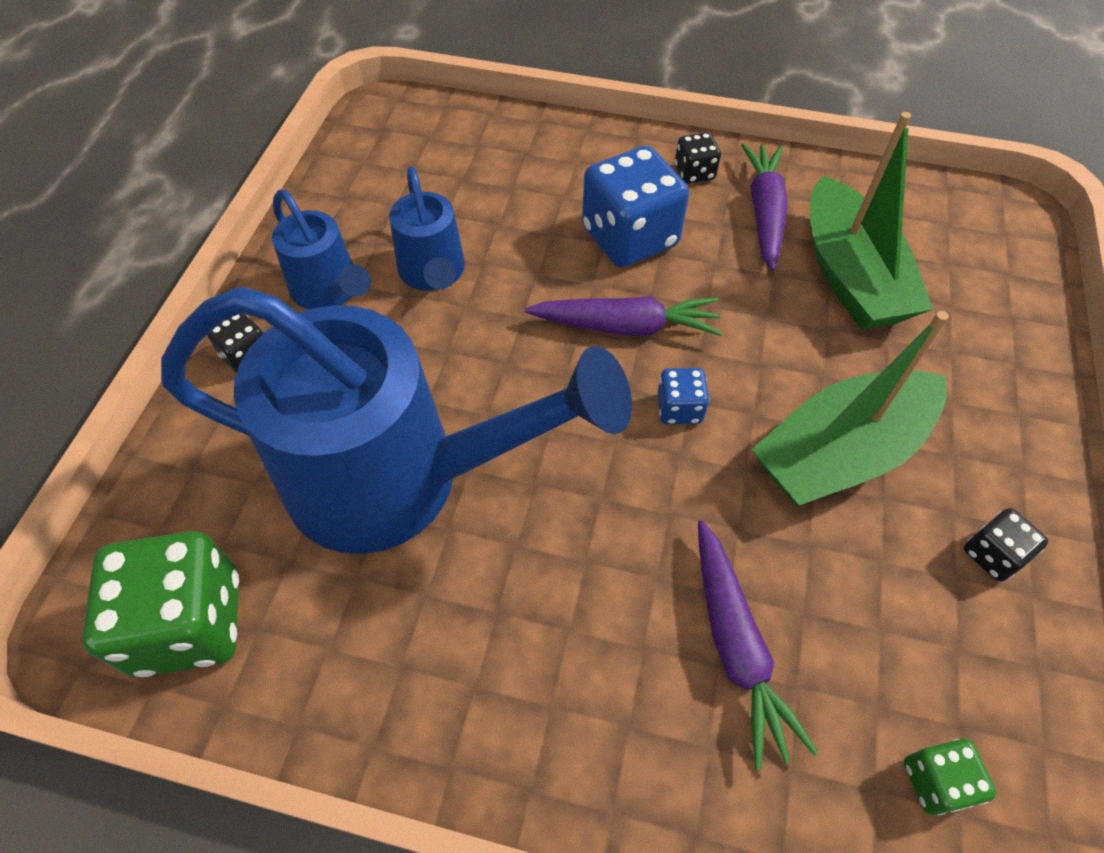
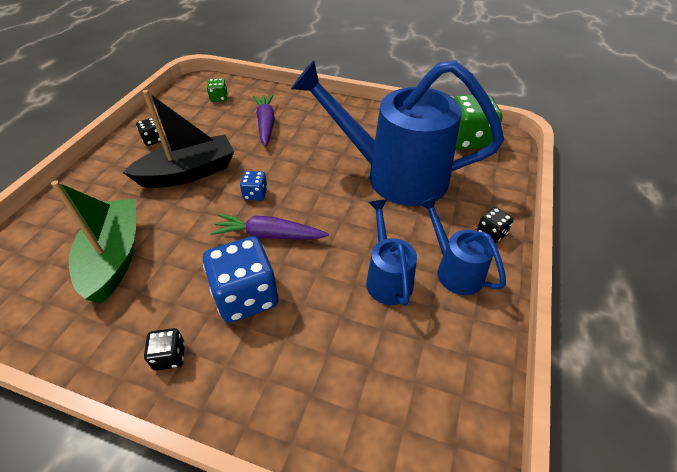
camera: 175 degrees left, 10 degrees down
(764, 212) = (137, 310): purple carrot -> none
(840, 453) = (189, 173): green boat -> black boat

